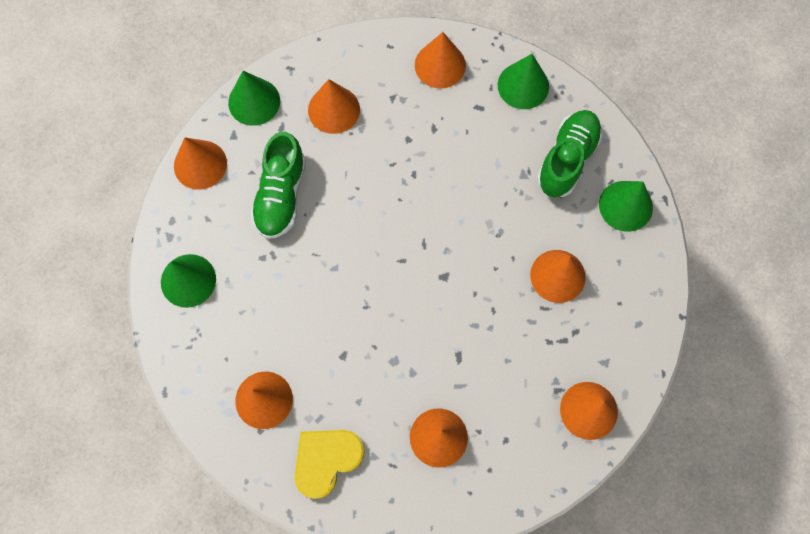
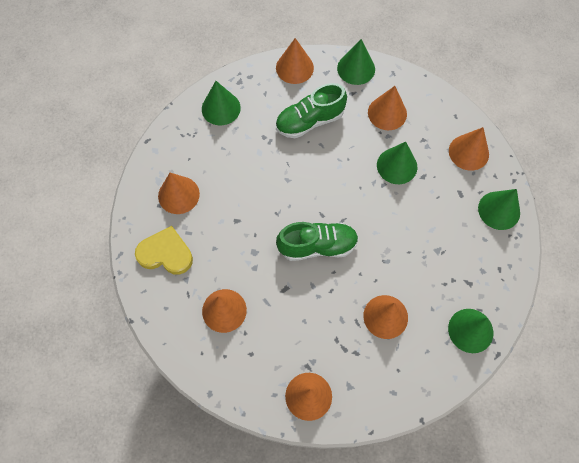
camera: 55 degrees right, 5 degrees down
(402, 145) = (397, 166): none -> green cone
(567, 159) = (471, 271): green shoe -> green shoe (317, 246)

